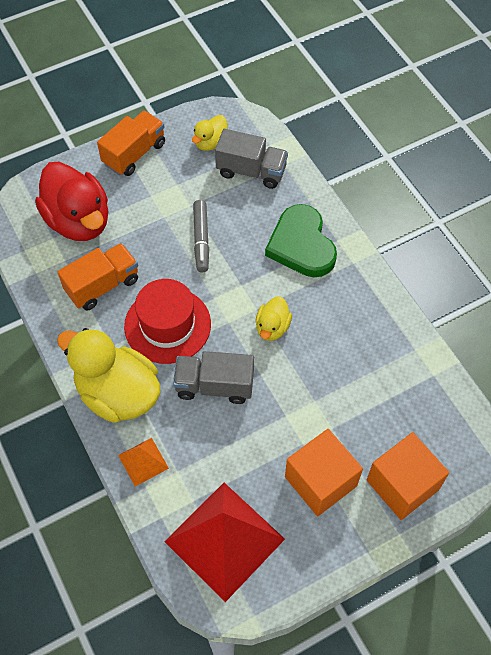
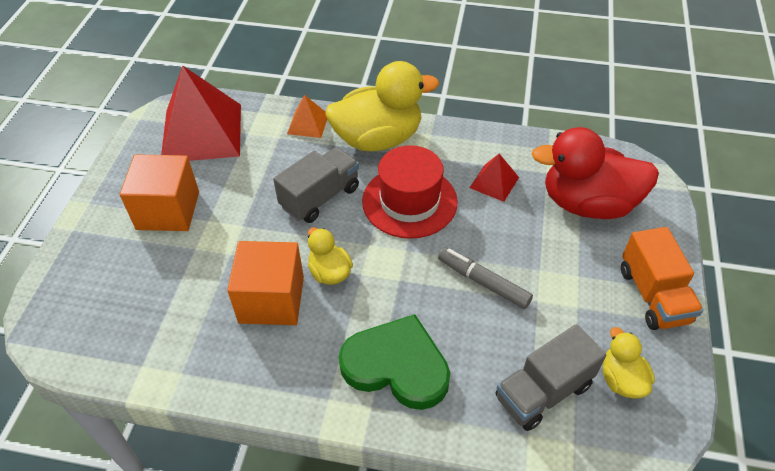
camera: 130 degrees right, 10 degrees down
(102, 285) = (494, 182): orange truck -> red pyramid
(402, 485) = (97, 260): orange cube -> orange cube (271, 299)

